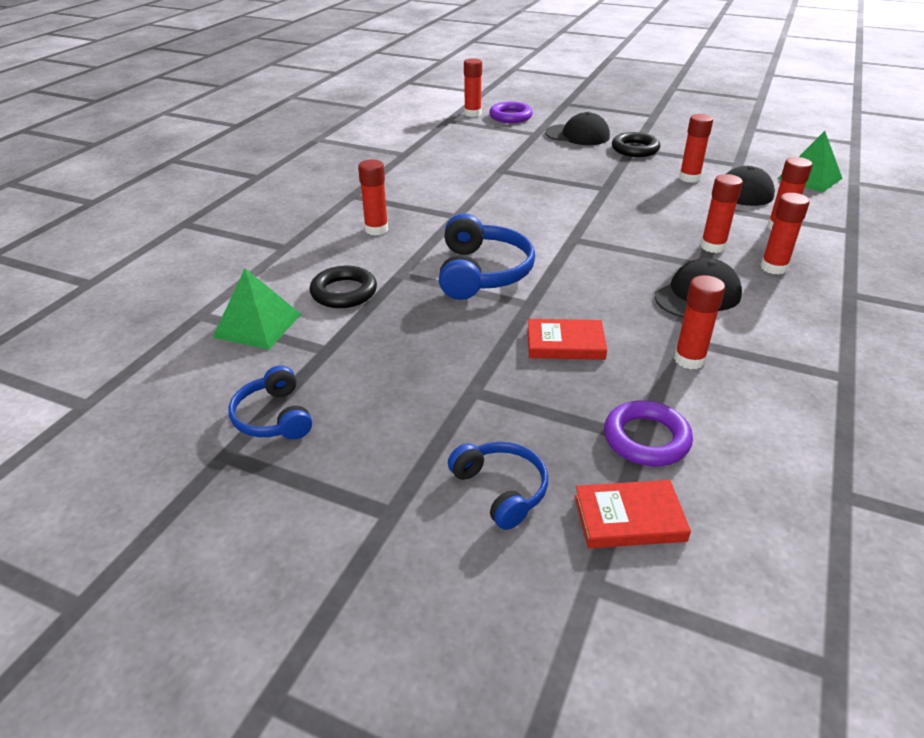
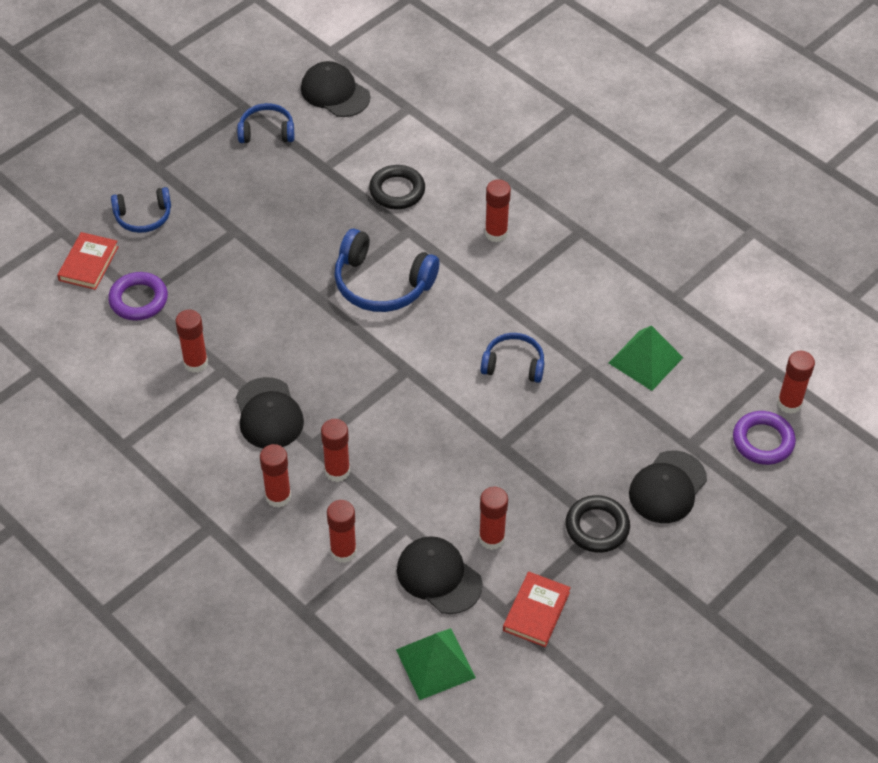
camera: 110 degrees right, 15 degrees up
(179, 377) = (335, 93): none -> black cap
(257, 325) = (376, 136): green pyramid -> green pyramid (645, 360)
(522, 197) = (513, 364): none -> blue headphones
(565, 343) = (256, 299): red book -> red book (536, 611)

